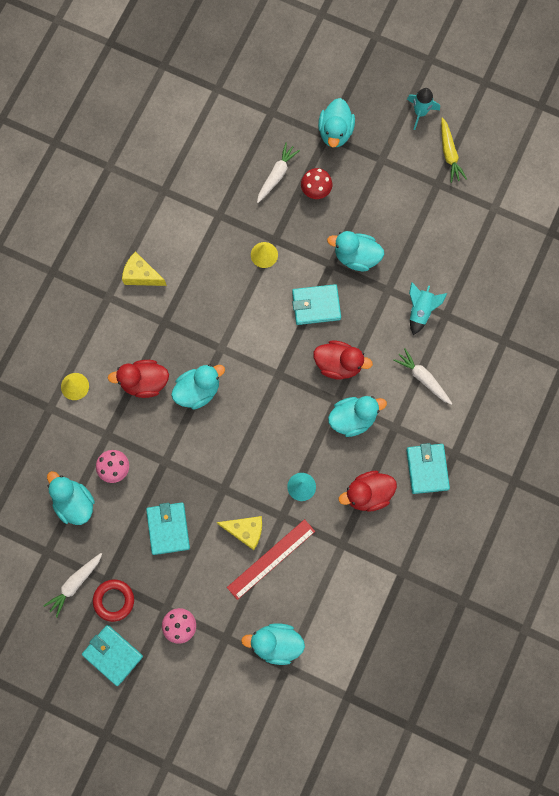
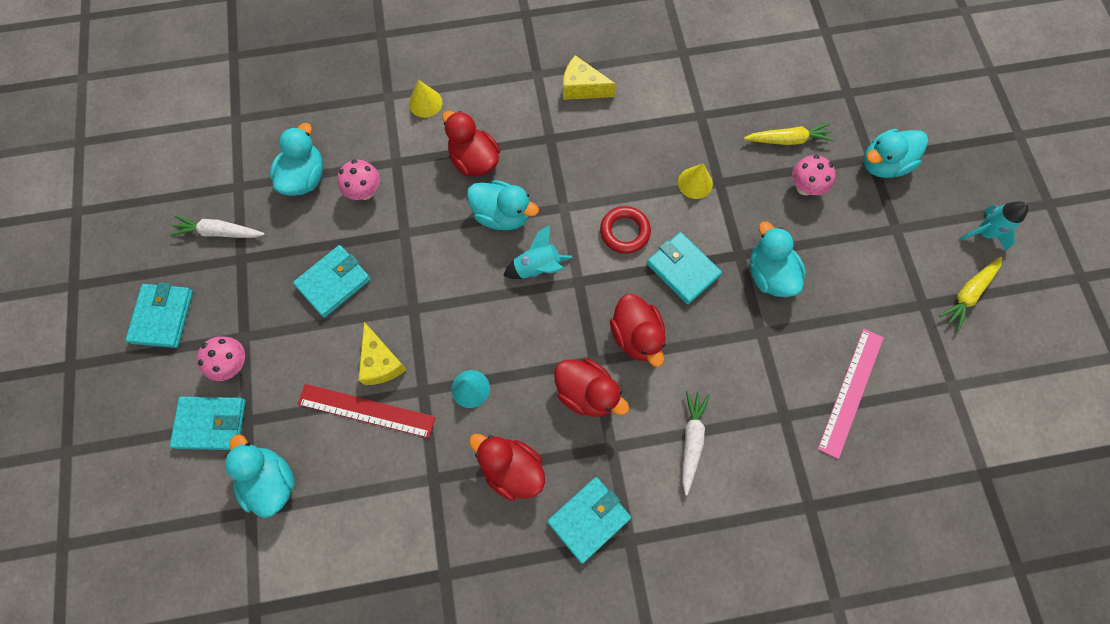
camera: 55 degrees right, 5 degrees down
(114, 600) = (223, 280): red ring -> red ring (624, 232)
(141, 275) = (582, 88): yellow cheese -> yellow cheese turned 60 degrees counterclockwise
(212, 661) = (211, 423): none -> turquoise wallet
(276, 175) = (788, 140): white carrot -> yellow carrot
(316, 191) = (804, 187): red mushroom -> pink mushroom
(353, 418) = (587, 393): turquoise duck -> red duck
(420, 311) = (766, 384): turquoise rocket -> turquoise rocket (537, 267)
(458, 267) = (851, 392): none -> pink ruler

